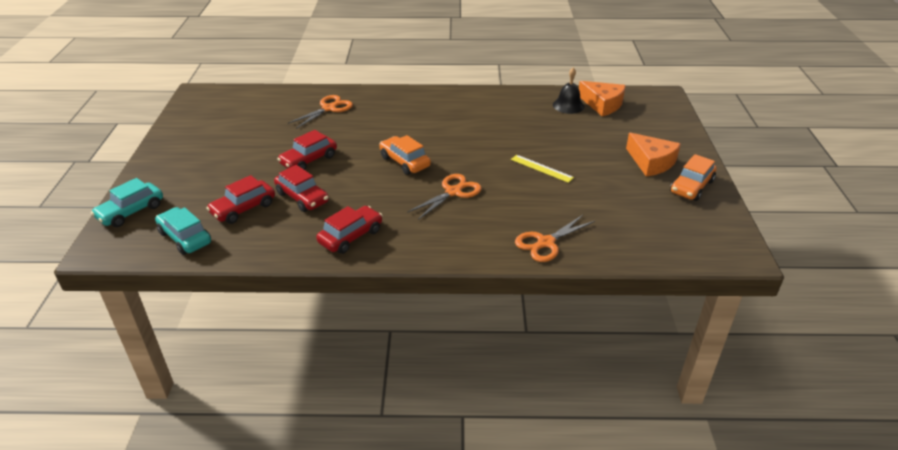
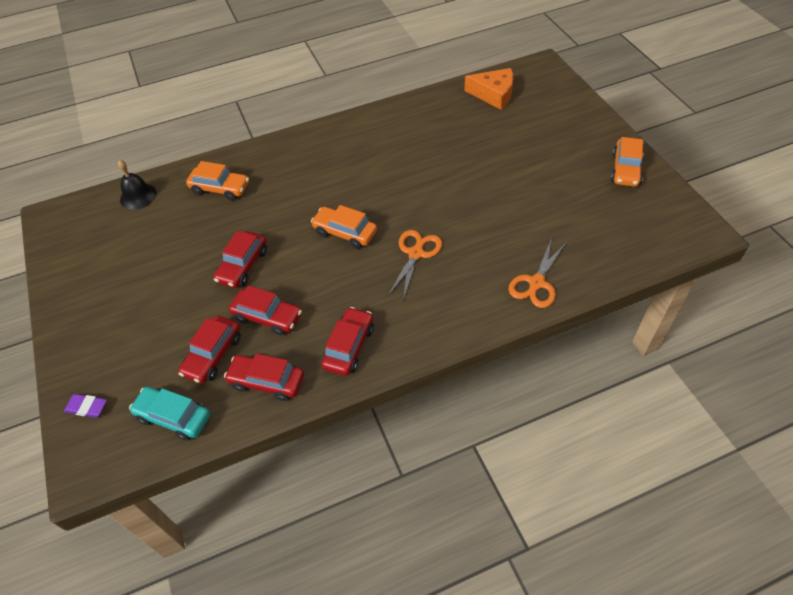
camera: 20 degrees left, 15 degrees up
(131, 212) = (87, 407): turquoise car -> purple eraser
(270, 238) = (267, 381): none -> red car
(329, 108) = (220, 188): orange scissors -> orange car
(541, 168) = (482, 194): yellow ruler -> none
(568, 105) = (462, 106): black bell -> black bell (138, 196)
(651, 162) = (576, 152): orange cheese -> none

